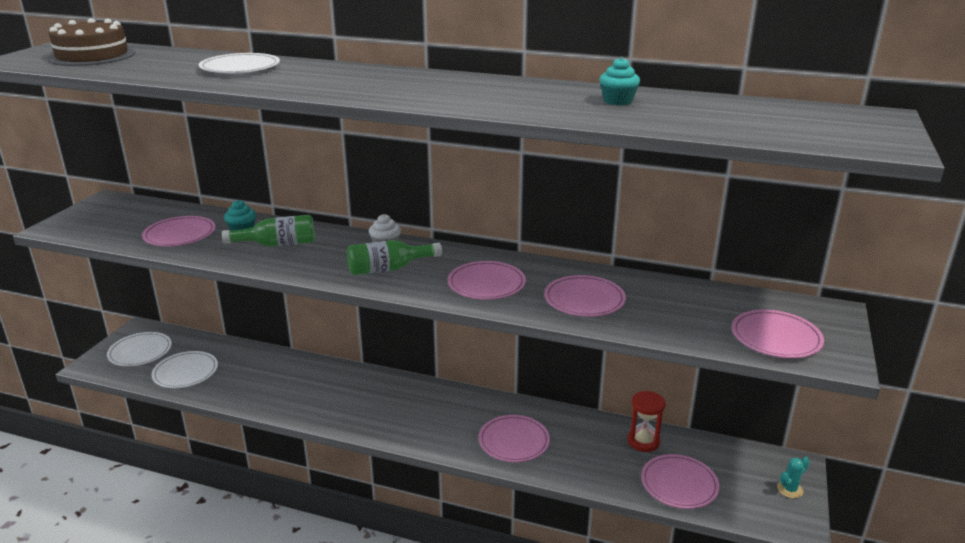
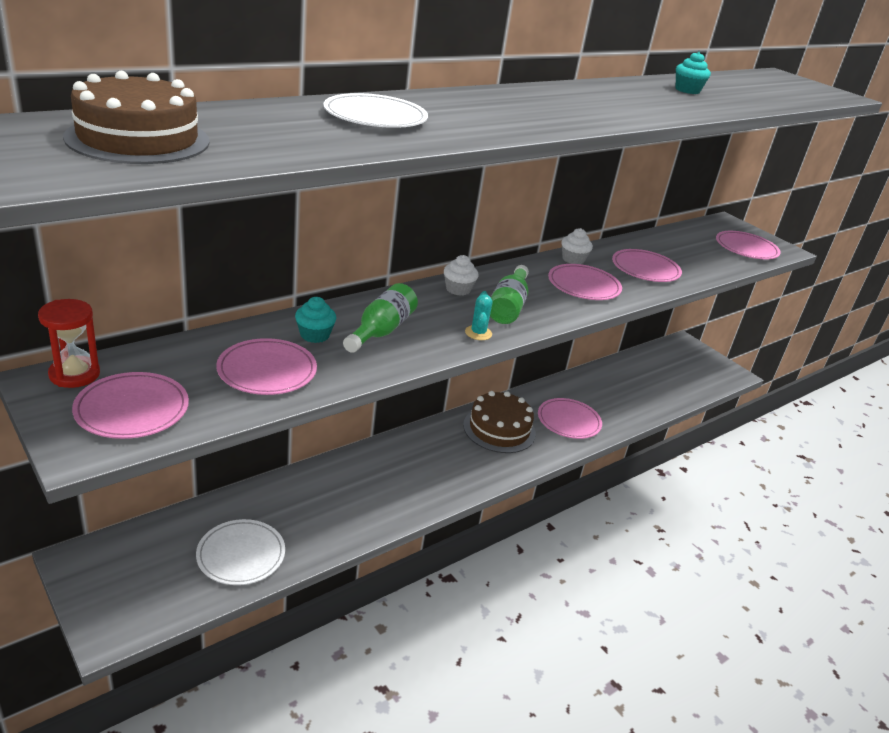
camera: 60 degrees left, 5 degrees up
(140, 352) = (140, 576): white plate -> none
(448, 411) = (499, 429): none -> brown cake
(533, 266) = (573, 259): none -> white cupcake
(643, 441) = (617, 374): red hourglass -> red hourglass (74, 374)
(679, 484) = (670, 387): pink plate -> pink plate (132, 409)
(790, 489) = (704, 357): turquoise cactus -> turquoise cactus (478, 333)

